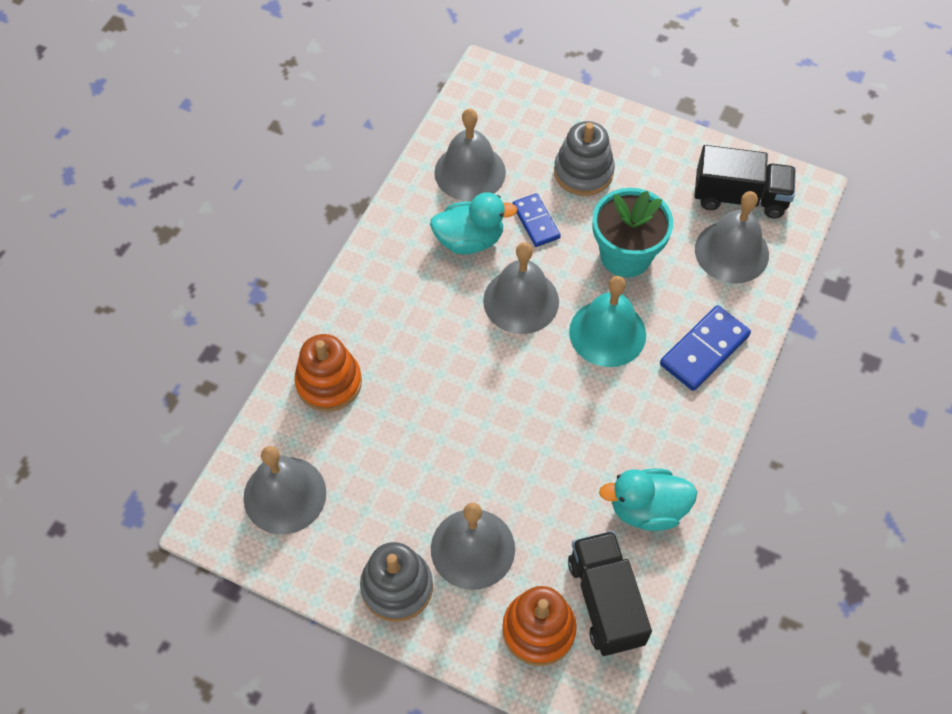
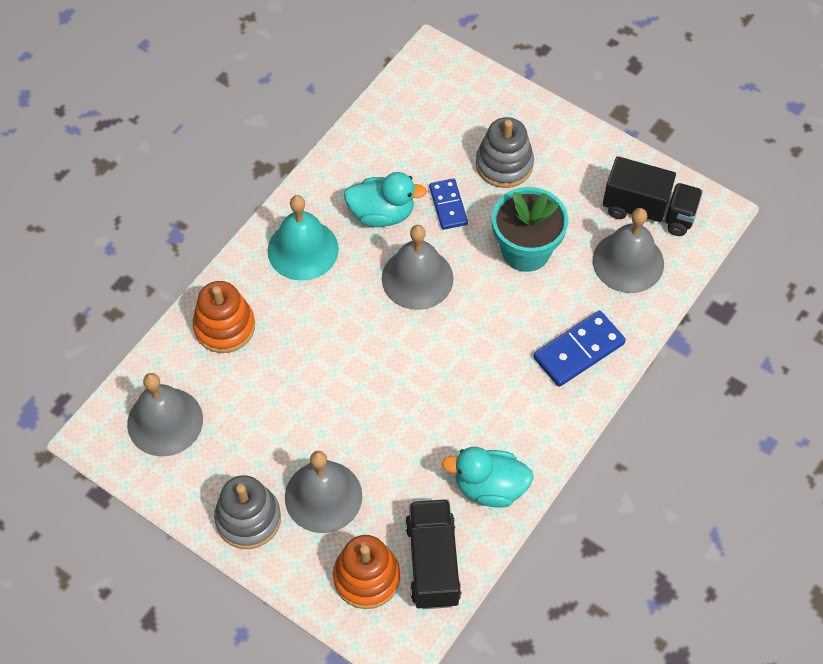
camera: 10 degrees right, 0 degrees up
(470, 172) = (396, 149): grey bell -> none
(607, 333) = (491, 320): turquoise bell -> turquoise bell (303, 249)

